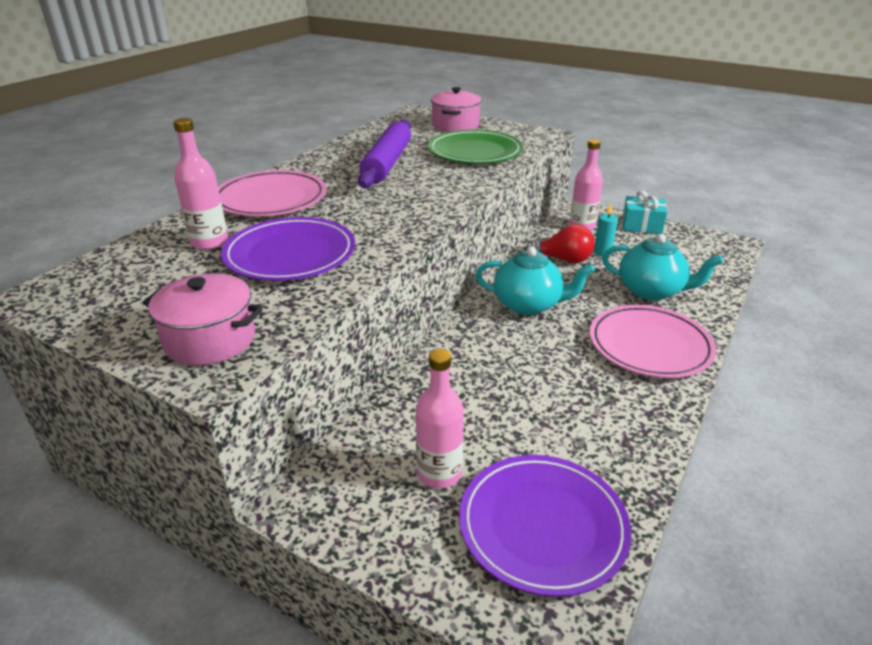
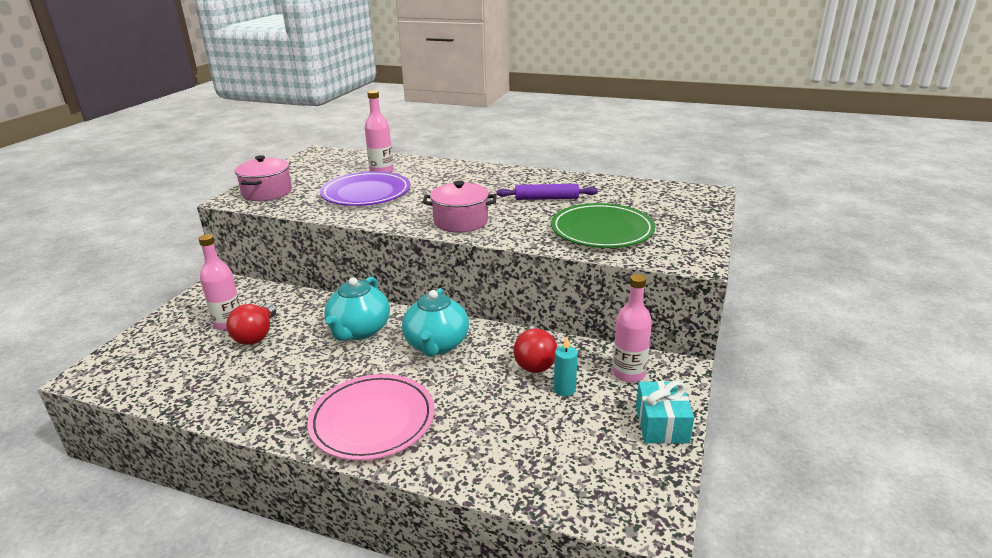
camera: 80 degrees right, 5 degrees down
(271, 199) = (453, 174): pink plate -> none
(387, 163) = (546, 198): purple rolling pin -> purple rolling pin, size x0.62
(455, 125) = (680, 214): pink pot -> pink pot (460, 222)
(480, 440) = (256, 335): none -> red light bulb
(542, 526) = (170, 365): purple plate -> none
(651, 291) = (483, 426): turquoise teapot -> turquoise teapot (359, 331)

